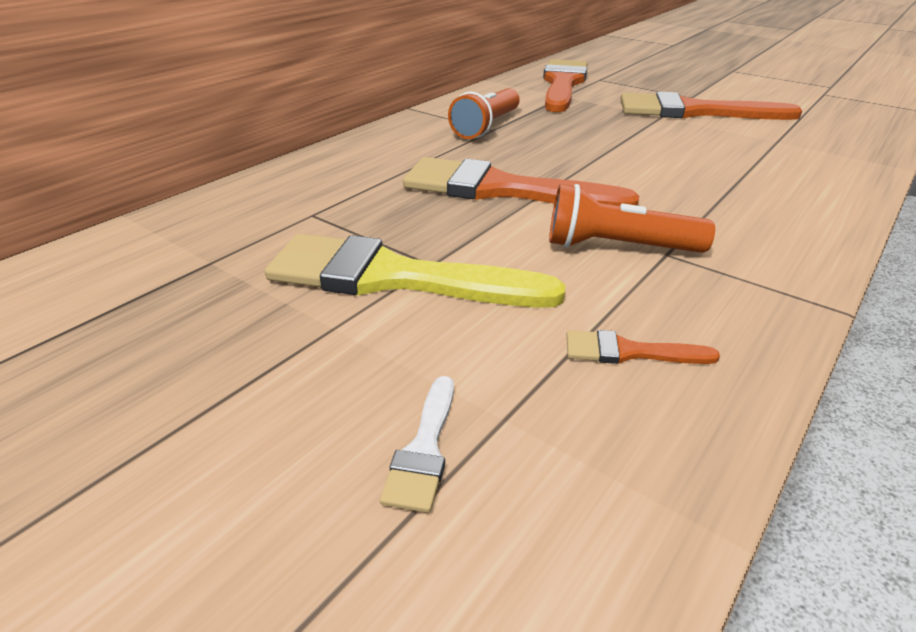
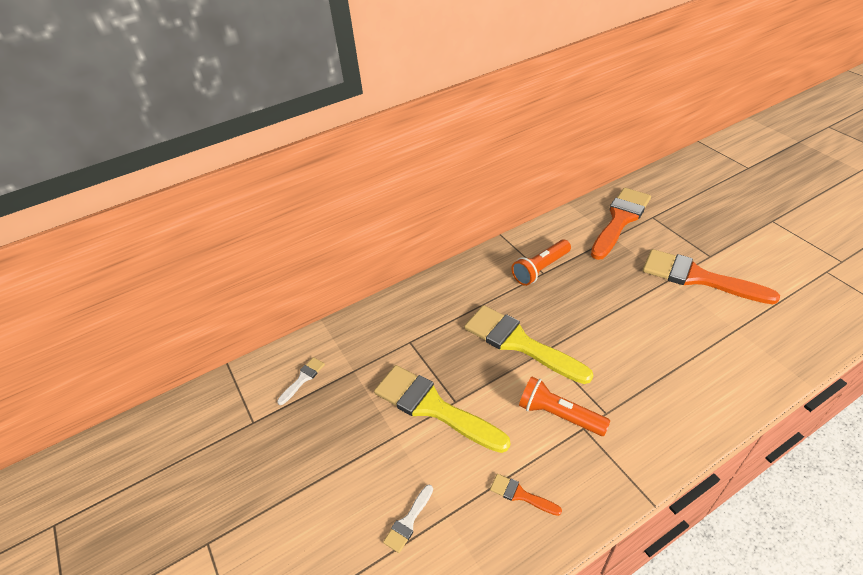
camera: 25 degrees right, 10 degrees up
(96, 289) = (303, 379): none -> white brush
(501, 189) = (519, 343): orange brush -> yellow brush

